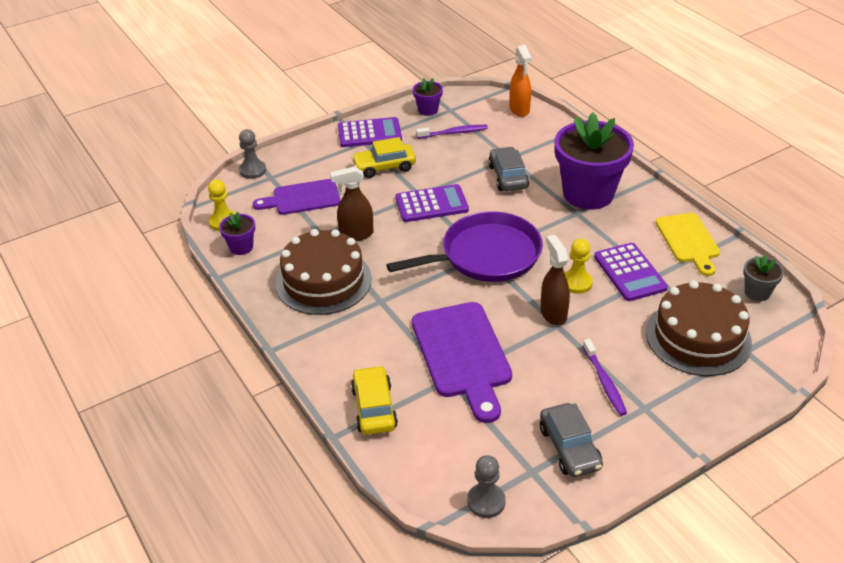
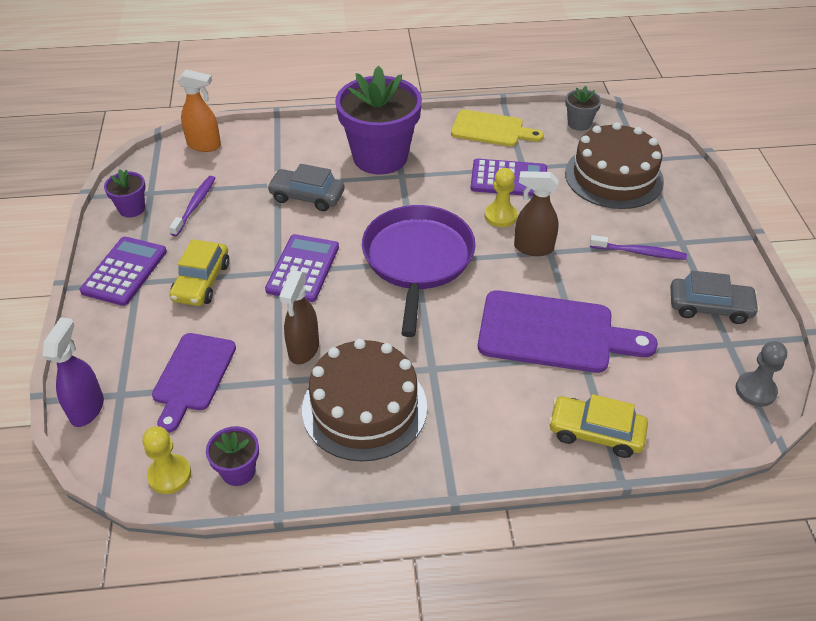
camera: 65 degrees left, 5 degrees up
(253, 170) = (87, 408): grey pawn -> purple spray bottle

